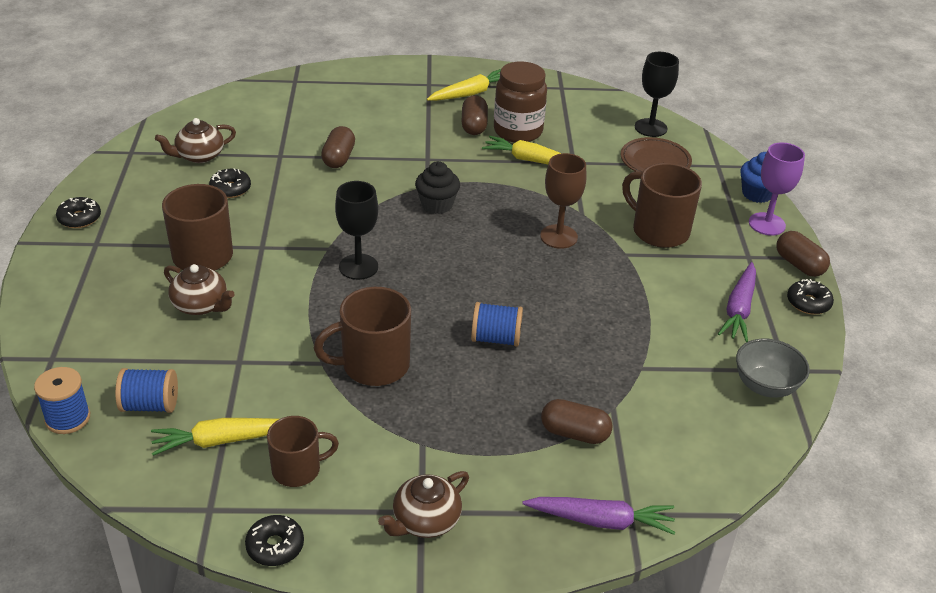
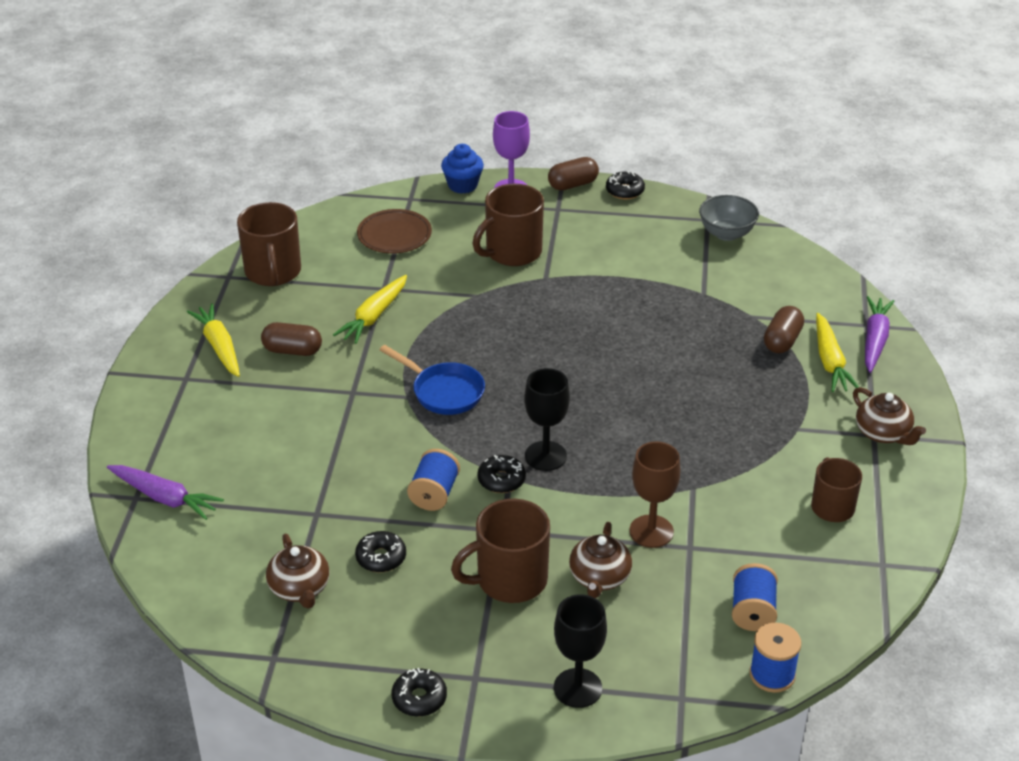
camera: 80 degrees left, 0 degrees up
(201, 305) = (599, 578): brown teapot -> brown teapot turned 150 degrees clockwise
(222, 440) = (799, 557): yellow carrot -> yellow carrot (830, 362)
(275, 546) = (919, 522): black donut -> black donut (501, 480)
(339, 158) = (334, 463): brown capsule -> none
(373, 365) = (697, 453): brown mug -> brown mug (273, 272)
(437, 205) = (444, 392): black cupcake -> blue pan
(496, 338) = (662, 372): blue spool -> blue spool (434, 494)
(518, 131) = (313, 319): brown jar -> none
(558, 236) = (512, 315): brown goblet -> brown goblet (651, 531)
(650, 128) = (330, 228): black goblet -> black goblet (577, 688)
(739, 309) = (630, 228): purple carrot -> purple carrot (165, 498)

